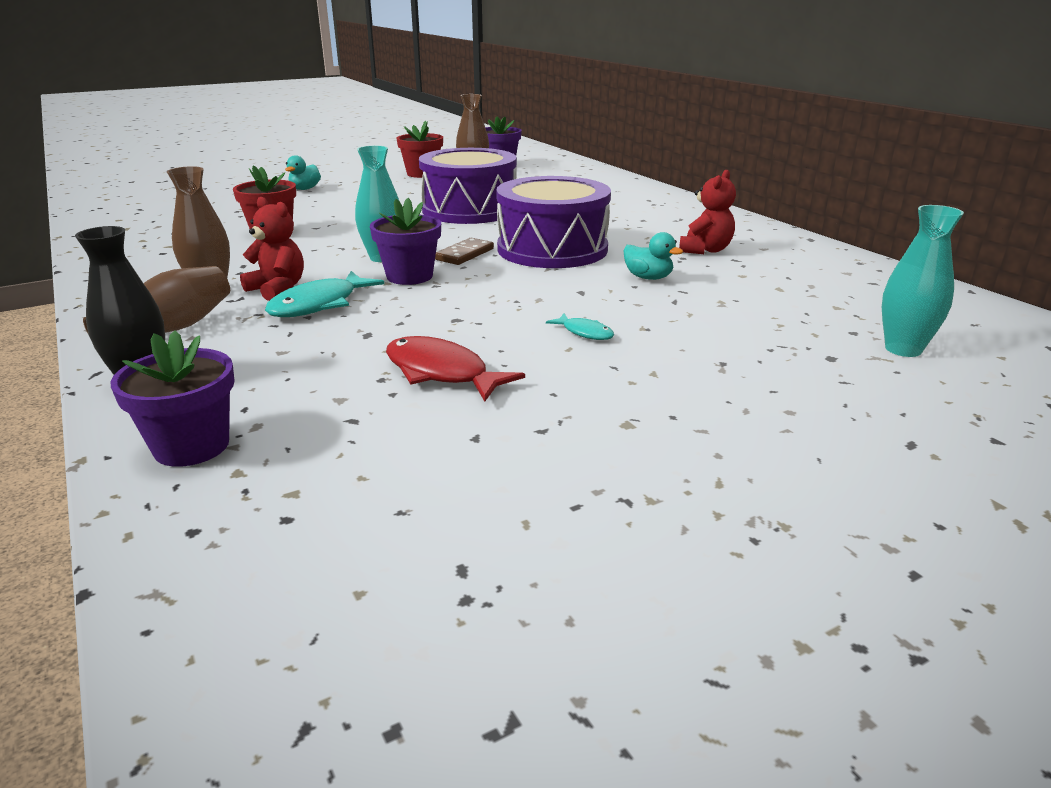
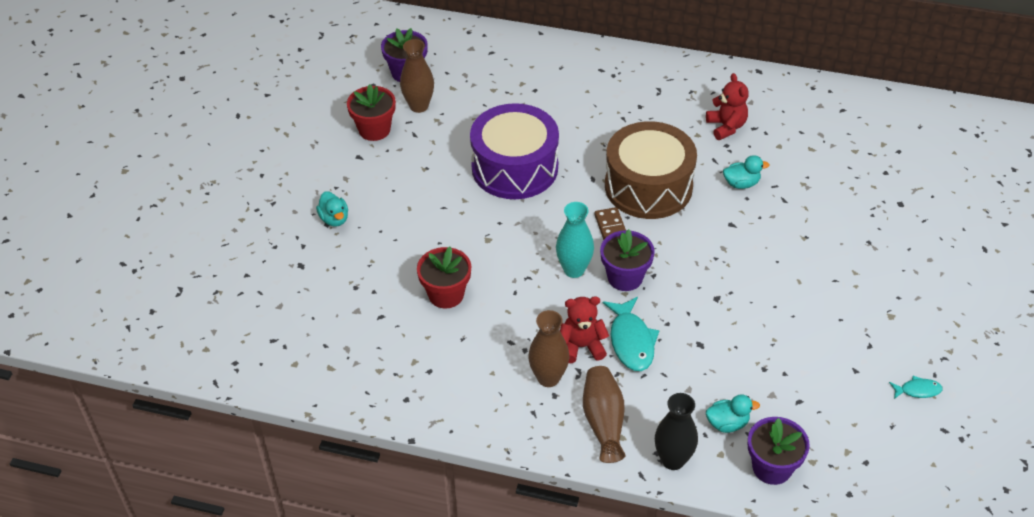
camera: 45 degrees left, 20 degrees up
(247, 390) = (727, 423): none -> turquoise duck
(441, 373) = (779, 343): red fish -> none
(552, 249) = (648, 186): purple drum -> brown drum
(585, 333) = (787, 262): turquoise fish -> turquoise fish (917, 390)
(903, 349) = (917, 174): turquoise vase -> none

